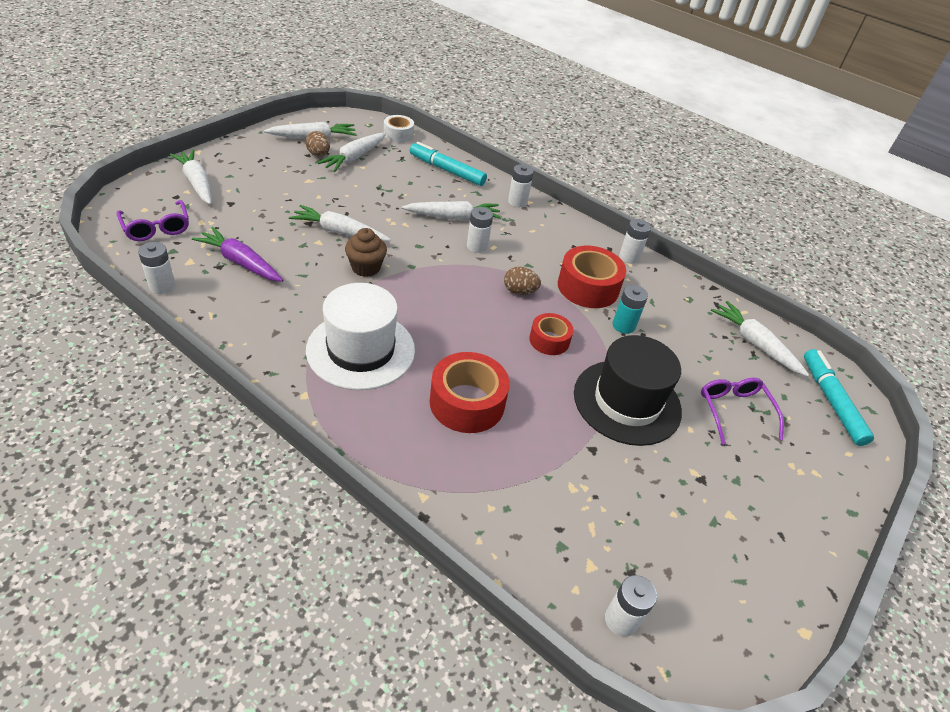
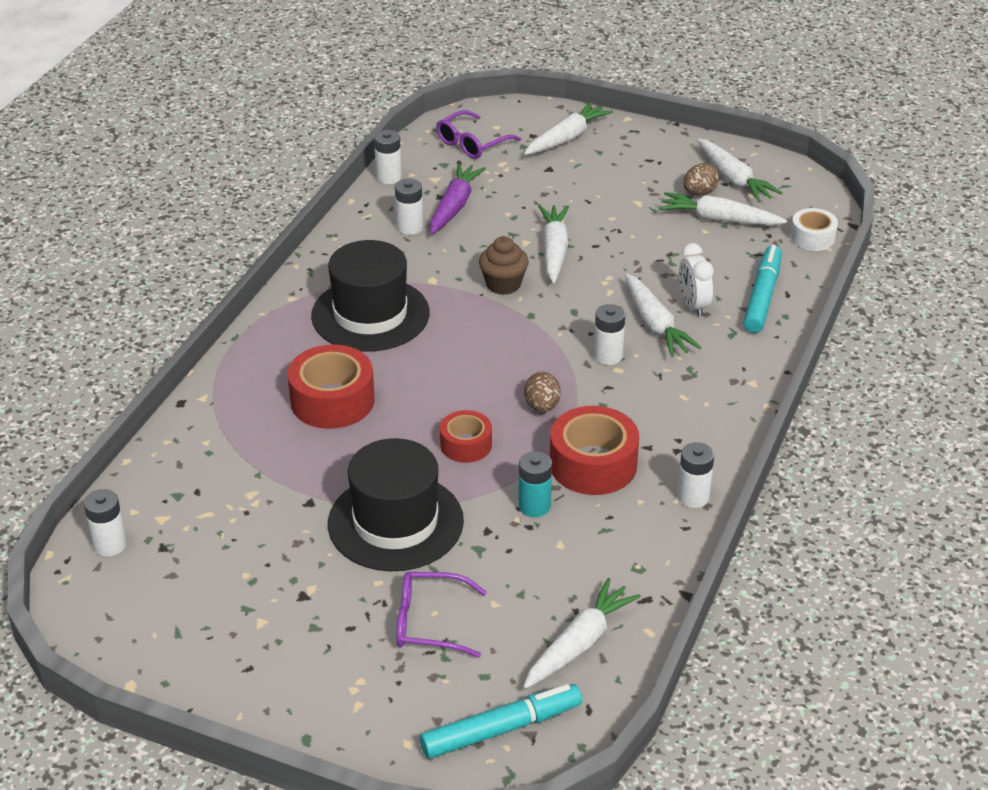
camera: 80 degrees right, 5 degrees down
(361, 350) = (370, 314): white hat -> black hat
(441, 197) = (693, 305): none -> white clock
(517, 202) = (742, 372): white battery -> white battery (409, 227)
(734, 411) = (429, 622): purple glasses -> purple glasses turned 150 degrees counterclockwise

